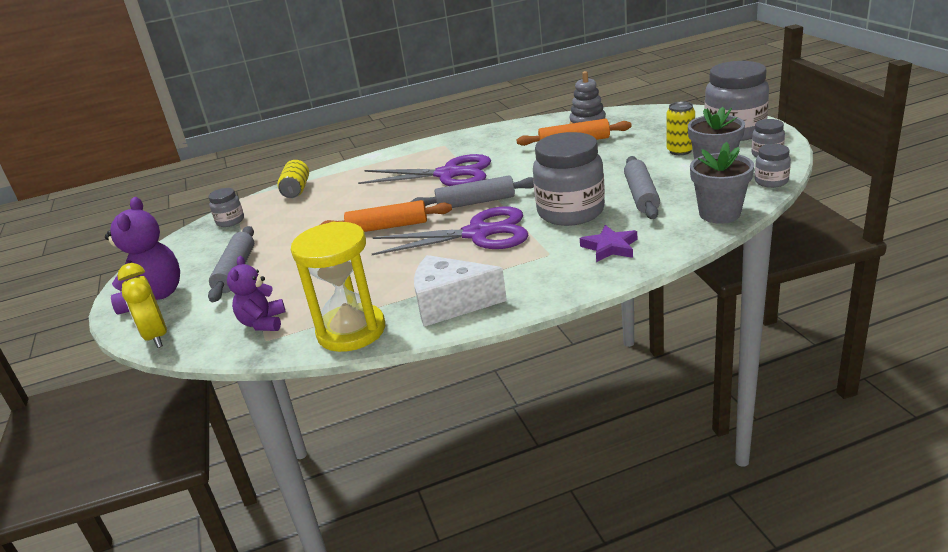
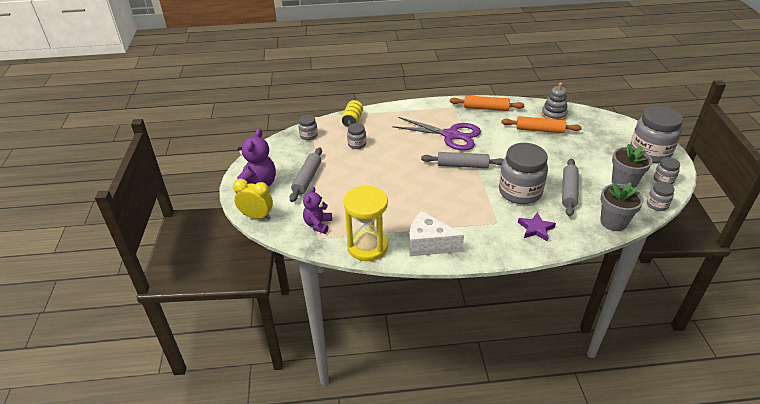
camera: 10 degrees right, 10 degrees up
(156, 337) = (257, 216): yellow clock -> yellow clock turned 120 degrees clockwise
(308, 214) = (357, 144): none -> grey jar
(387, 227) = (403, 170): orange rolling pin -> orange rolling pin (486, 108)
(478, 234) = (458, 193): purple scissors -> none
(680, 151) = (607, 159): yellow can -> none

